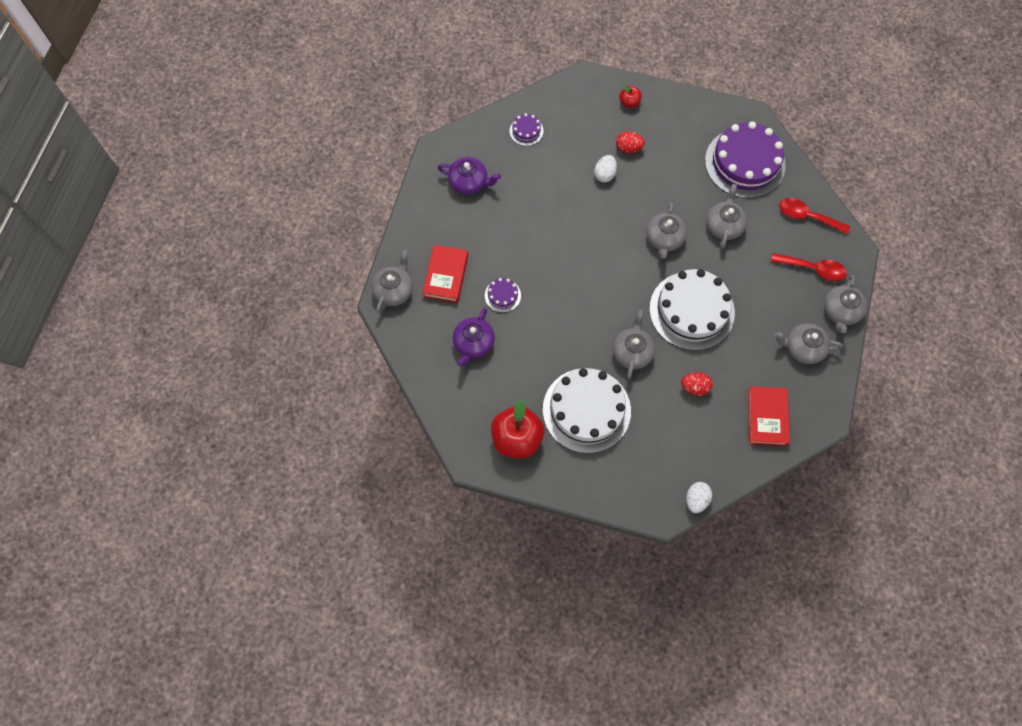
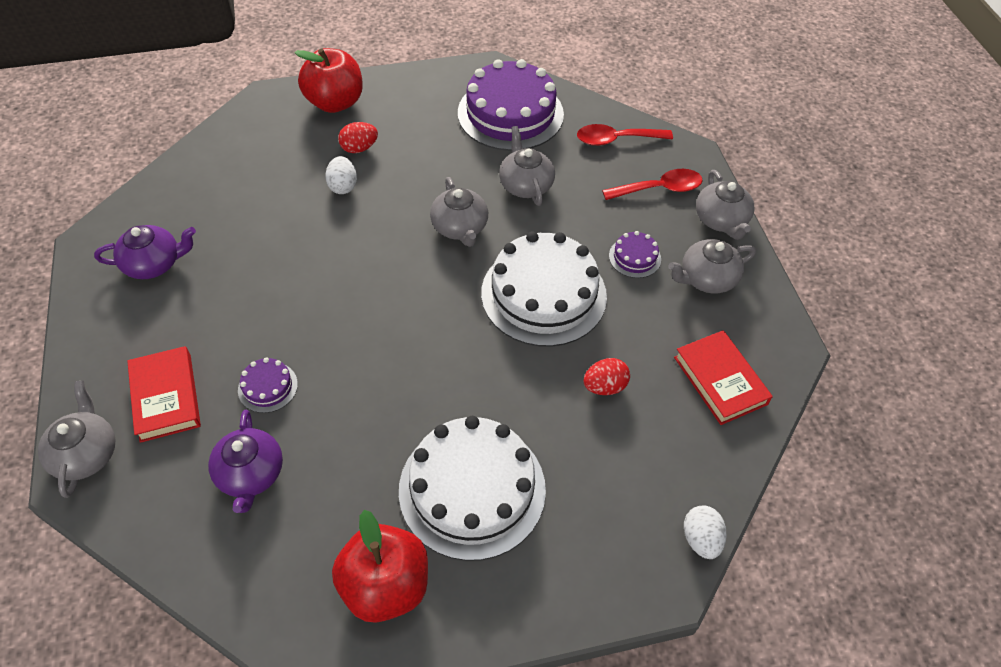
camera: 30 degrees left, 15 degrees down
(526, 131) = (212, 176): purple cake -> purple cake (634, 257)
(629, 103) = (335, 102): red apple -> red apple, size x2.08
(632, 352) = (494, 379): grey teapot -> none

